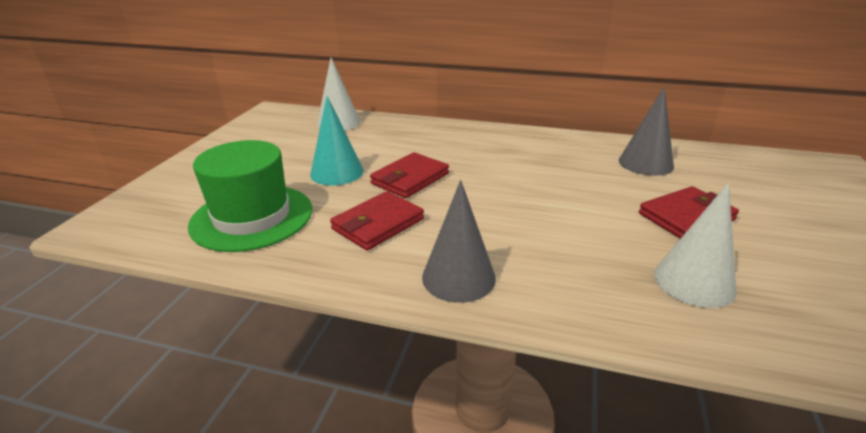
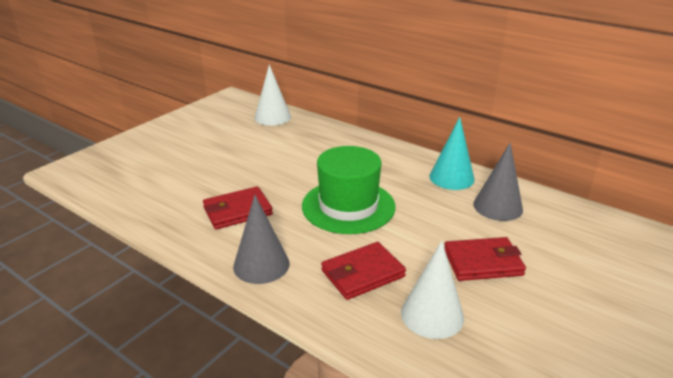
camera: 20 degrees right, 0 degrees up
(252, 217) = (159, 186): green hat -> green hat (348, 206)
(337, 172) = (240, 162): turquoise cone -> turquoise cone (451, 177)
(410, 179) = (288, 179): red wallet -> red wallet (362, 273)

